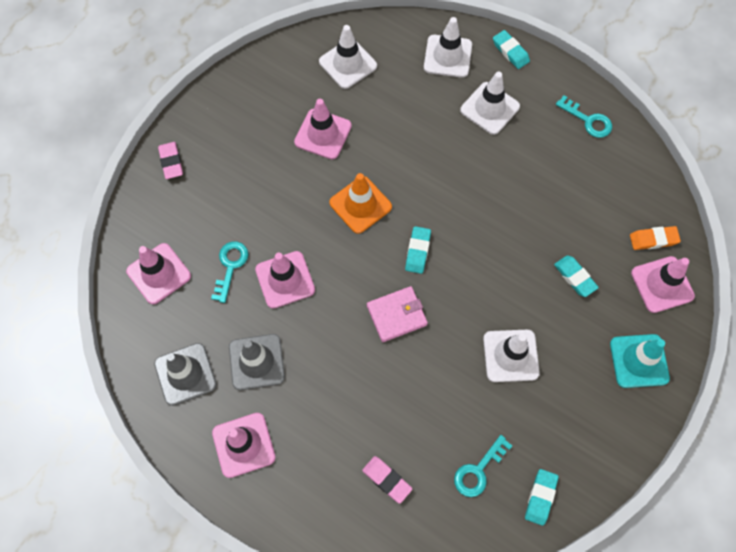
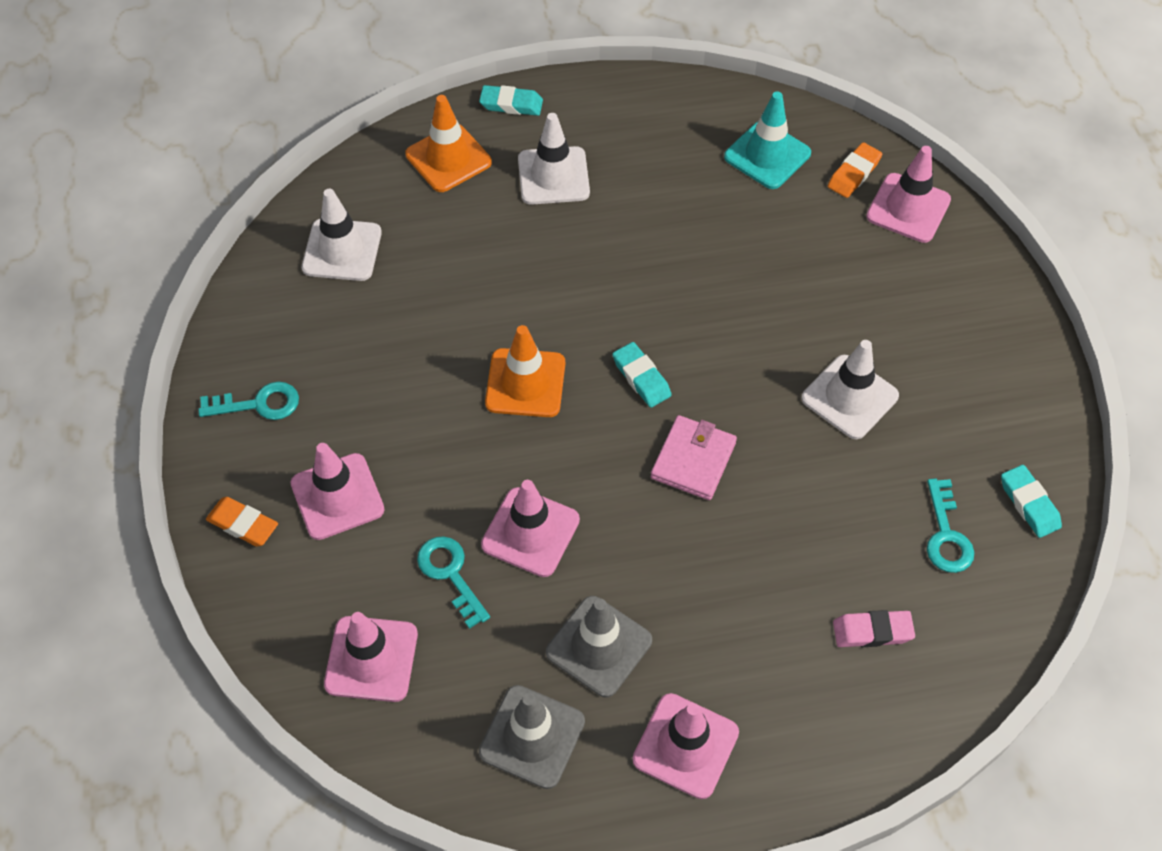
camera: 45 degrees left, 10 degrees down
(171, 162) = (243, 524): pink eraser -> orange eraser
(323, 134) = (397, 345): pink traffic cone -> pink traffic cone (337, 496)
(447, 56) = (448, 158): white traffic cone -> orange traffic cone
(575, 277) = (823, 270): turquoise eraser -> none
(588, 120) = (666, 111): turquoise key -> turquoise key (259, 404)
(639, 361) = (968, 296): turquoise traffic cone -> turquoise traffic cone (767, 155)

